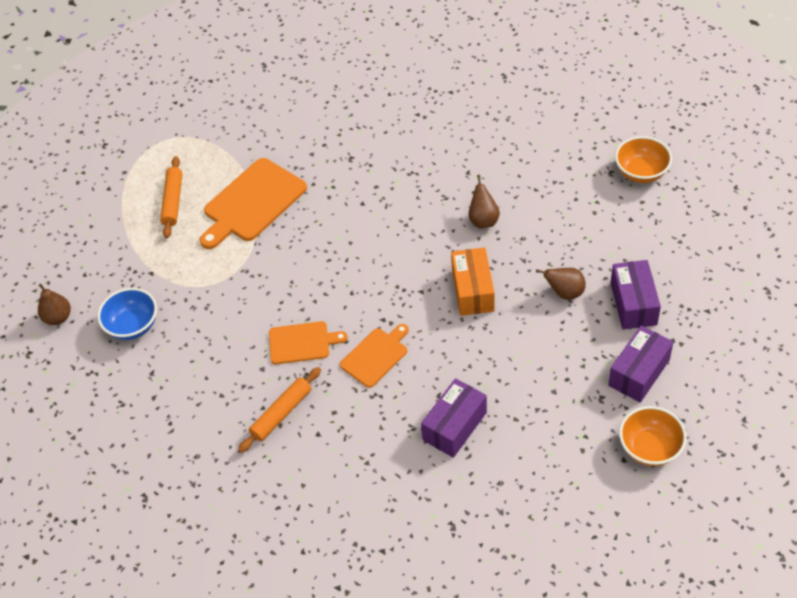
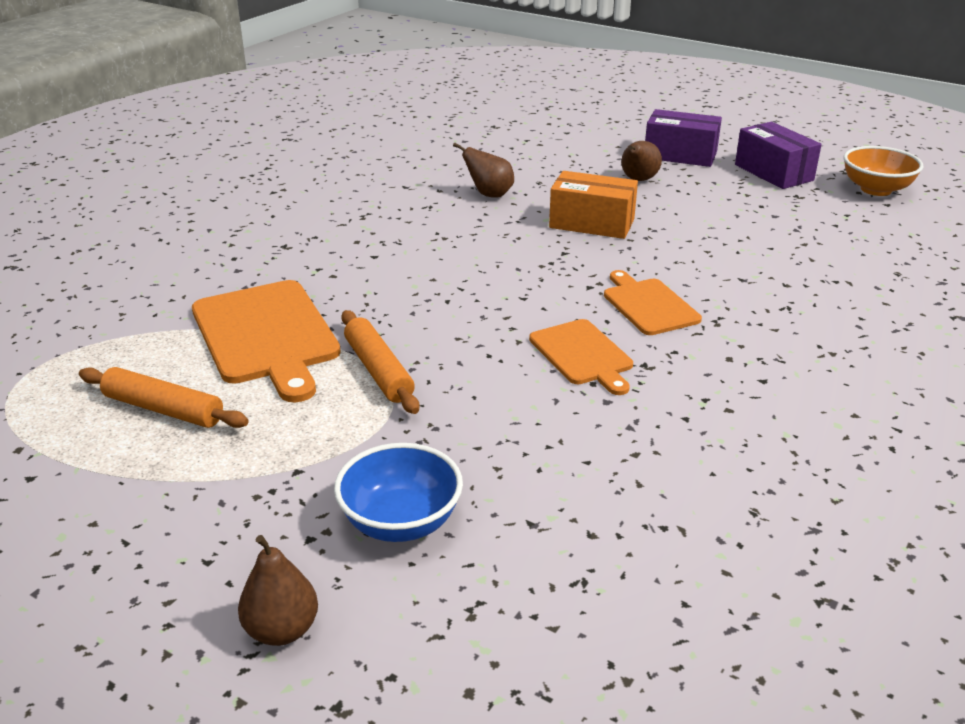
camera: 70 degrees left, 20 degrees down
(281, 413) = (707, 403): orange rolling pin -> orange rolling pin (378, 370)
(302, 343) = (582, 355): orange cutting board -> orange cutting board turned 135 degrees clockwise
(454, 426) = (798, 280): purple box -> none
(641, 172) = (510, 115): orange bowl -> none

